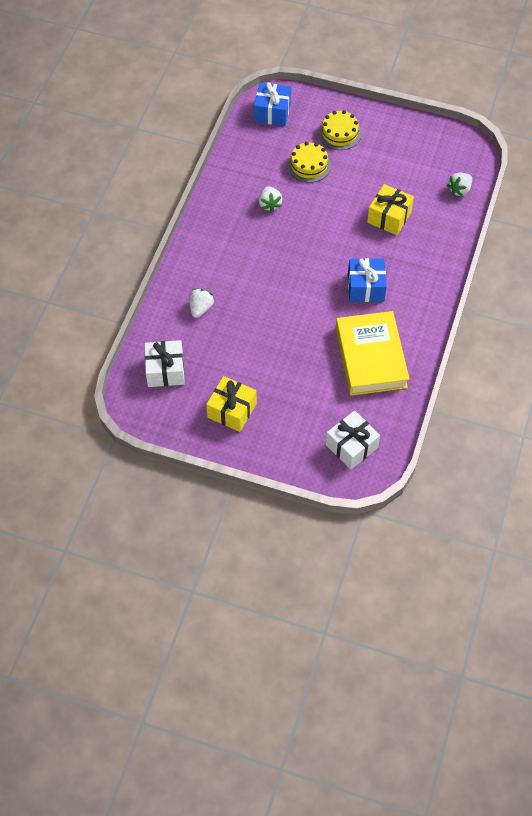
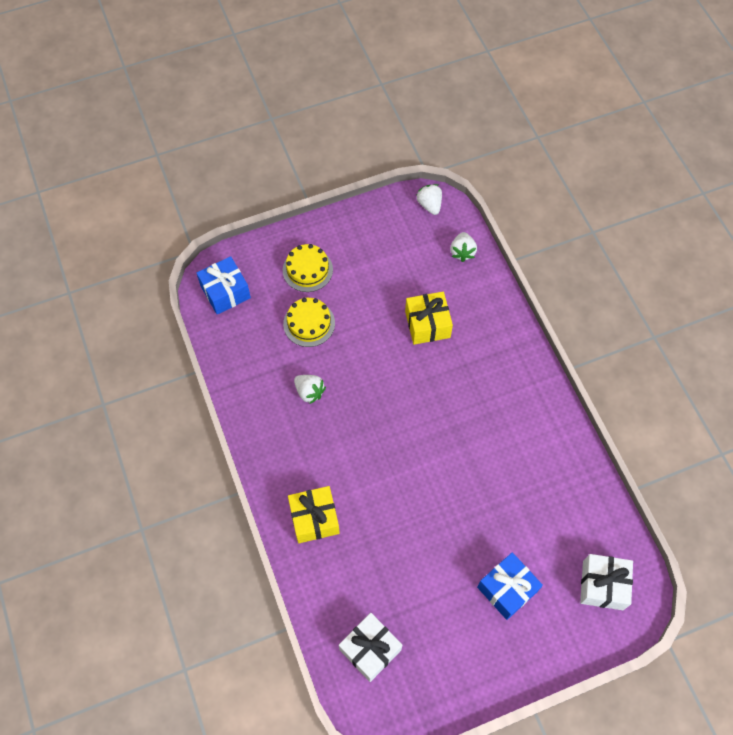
camera: 40 degrees left, 5 degrees up
(200, 308) = (343, 554): white strawberry -> white strawberry (429, 205)
(232, 410) = (469, 639): yellow gift -> yellow gift (314, 519)
(365, 287) = (471, 412): blue gift -> blue gift (507, 589)
(370, 357) = (538, 480): yellow book -> none

